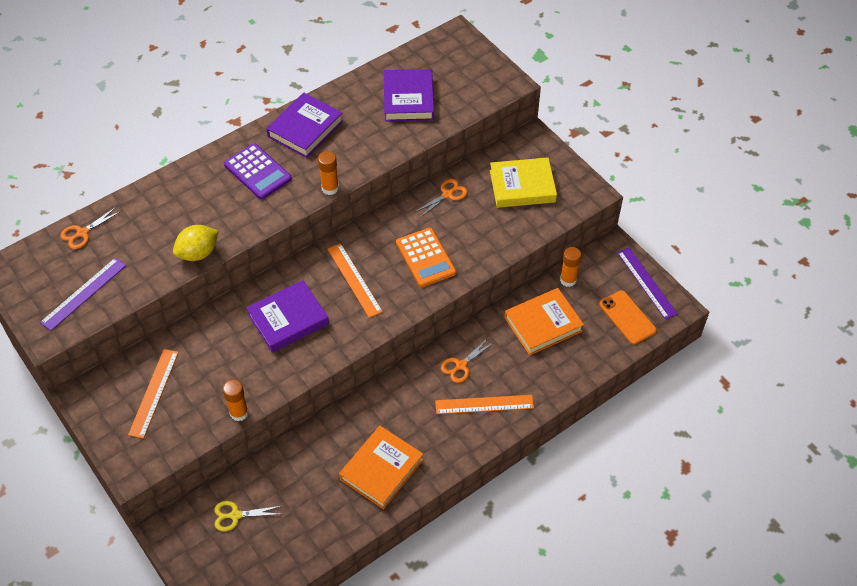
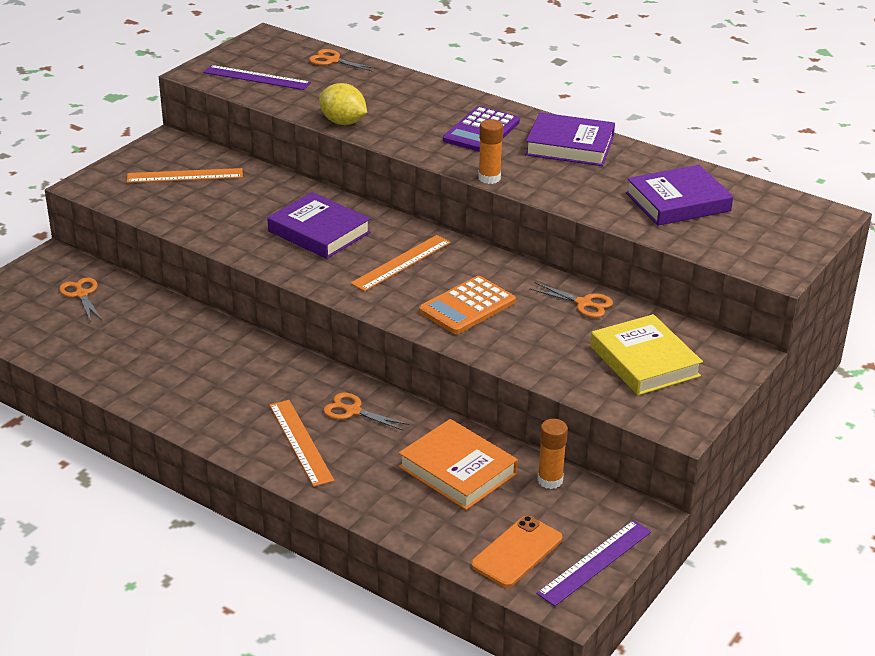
camera: 70 degrees right, 20 degrees down
(236, 515) = (81, 294): yellow scissors -> orange scissors
(239, 413) = (179, 228): orange glue stick -> none
(381, 469) = (172, 379): orange book -> none

